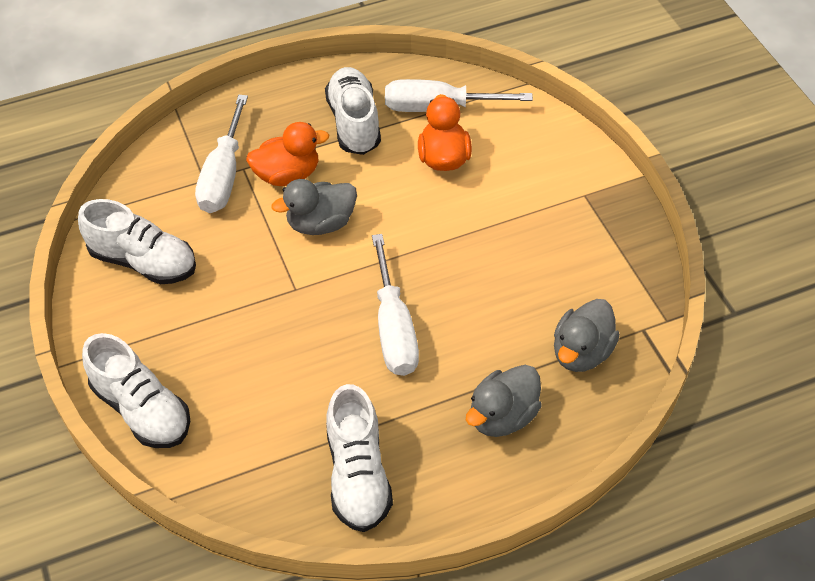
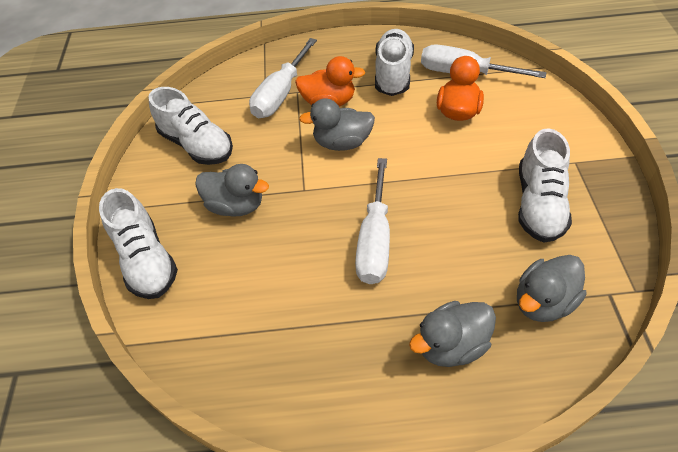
camera: 20 degrees right, 0 degrees up
(222, 324) = (236, 205): none -> grey duck
(358, 474) = (300, 366): white shoe -> white shoe (538, 204)

